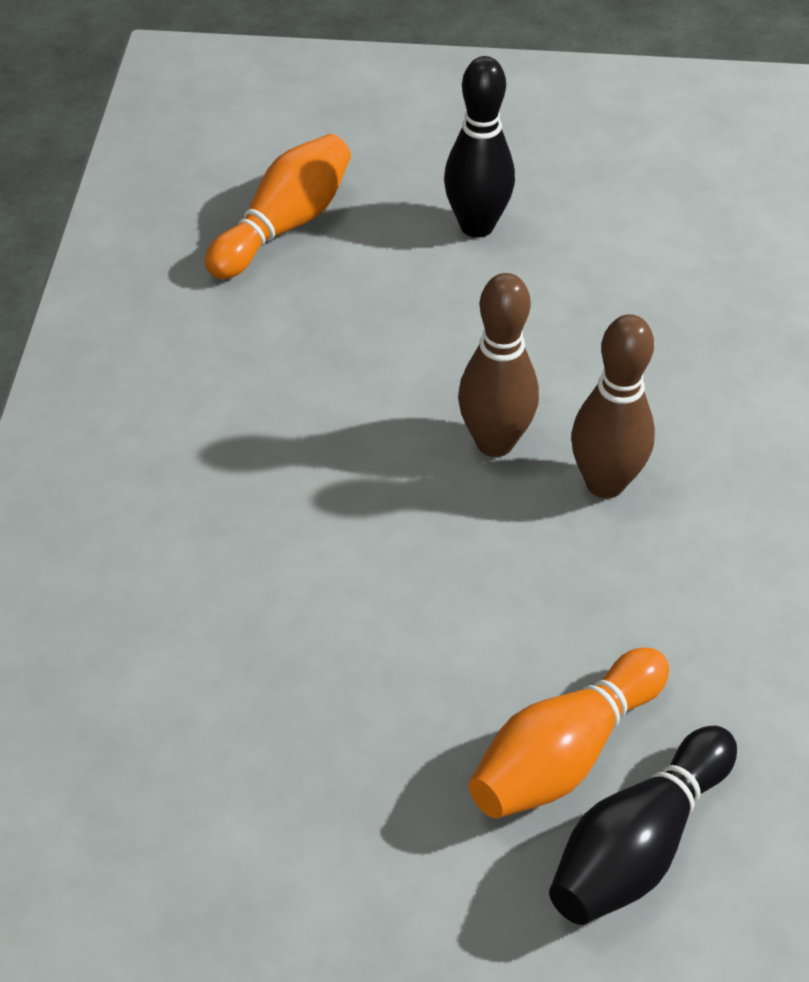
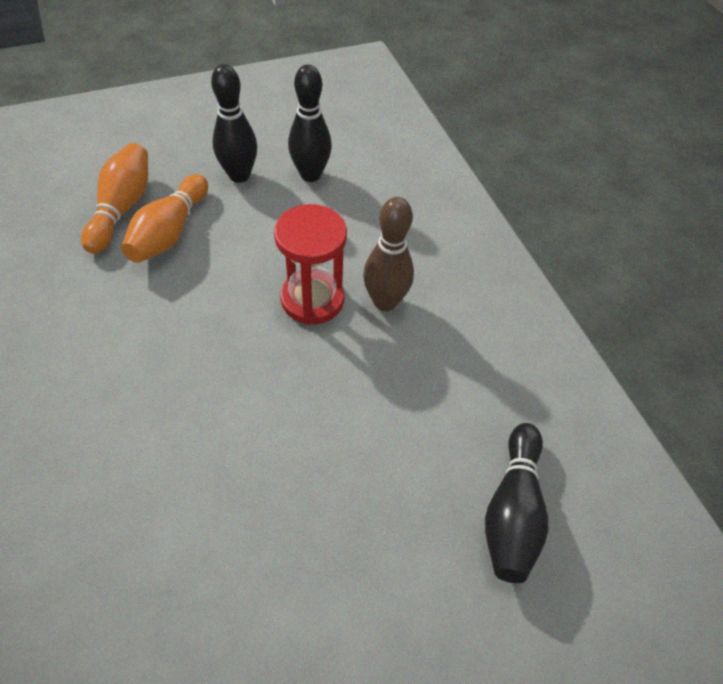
camera: 30 degrees left, 5 degrees up
(495, 442) = (312, 299): brown bowling pin -> red hourglass
(564, 753) = (445, 473): orange bowling pin -> orange bowling pin (170, 232)
(589, 256) = (310, 175): none -> black bowling pin

